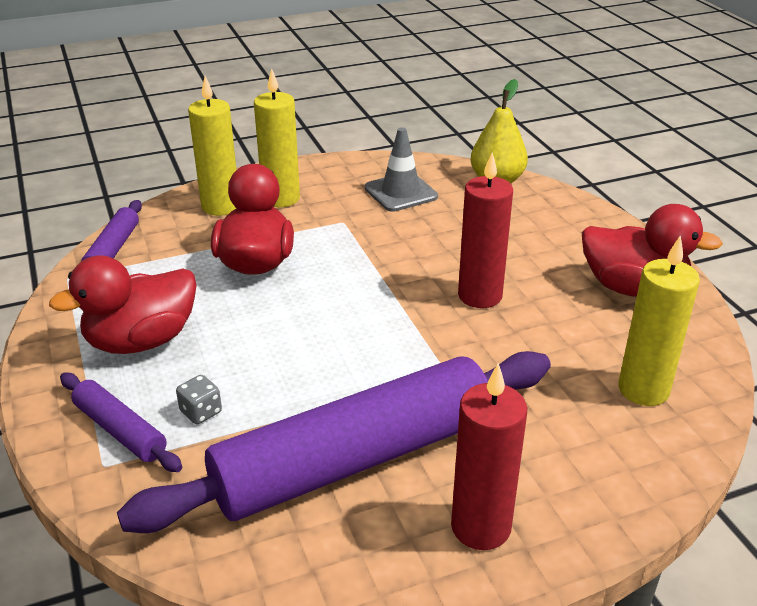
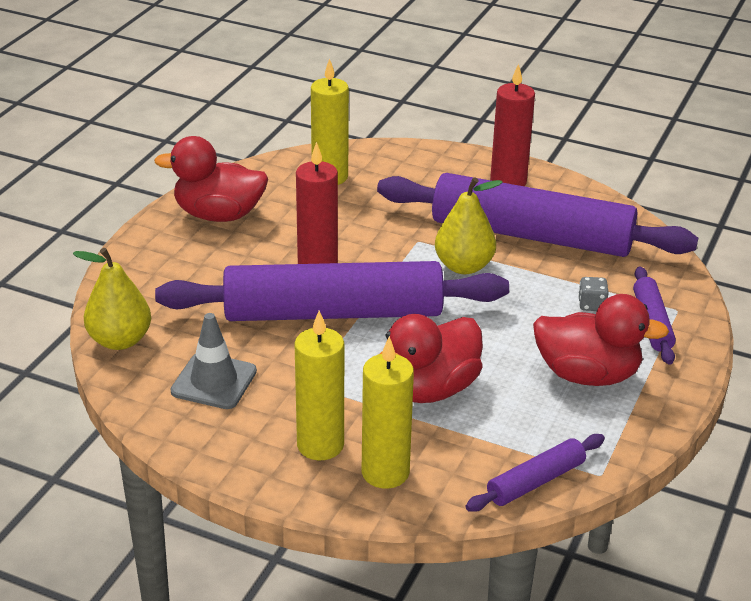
camera: 135 degrees left, 0 degrees up
(369, 375) = (464, 266): none -> yellow pear
(405, 270) = (333, 313): none -> purple rolling pin
(633, 288) = (219, 215): red duck -> red duck turned 60 degrees counterclockwise

